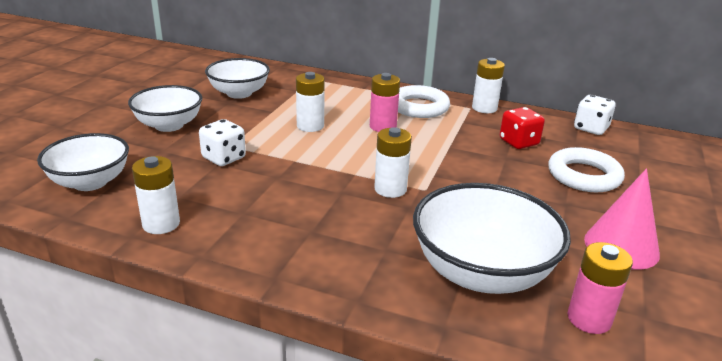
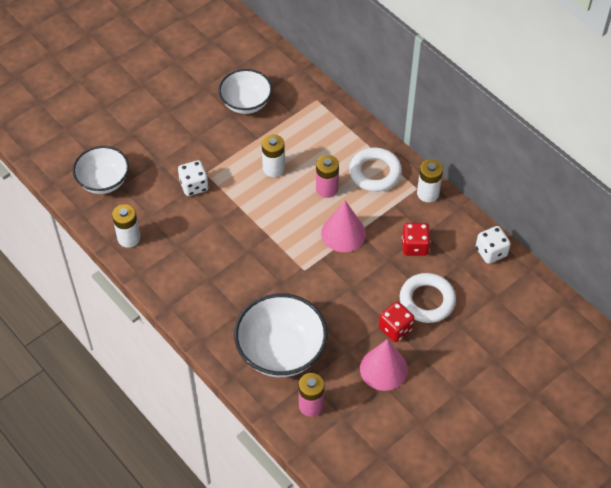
camera: 30 degrees right, 25 degrees up
(169, 125) = (175, 131): white bowl -> none
(390, 189) = (281, 261): white battery -> none
(436, 151) = (343, 233): none -> pink cone
(584, 207) = (395, 329): none -> red dice

